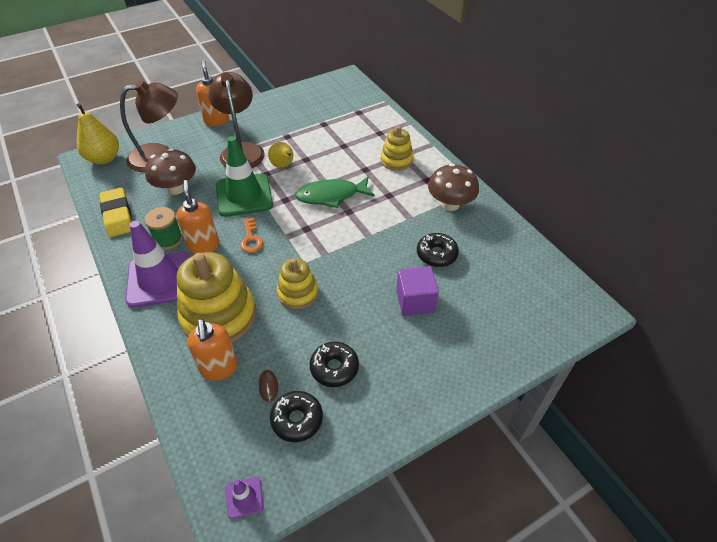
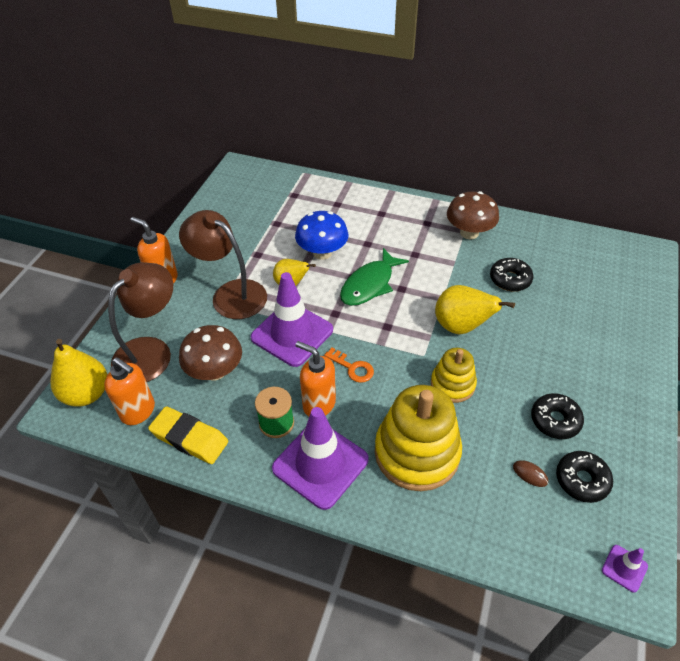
camera: 40 degrees left, 0 degrees up
(219, 368) = (476, 493): orange soap dispenser -> orange soap dispenser (138, 411)
(244, 195) = (292, 334): green traffic cone -> purple traffic cone
(328, 158) = (322, 252): none -> blue mushroom
(355, 261) = (461, 326): none -> yellow pear
(396, 160) = (382, 220): yellow stacking toy -> none
(415, 301) = (541, 326): purple cube -> none

